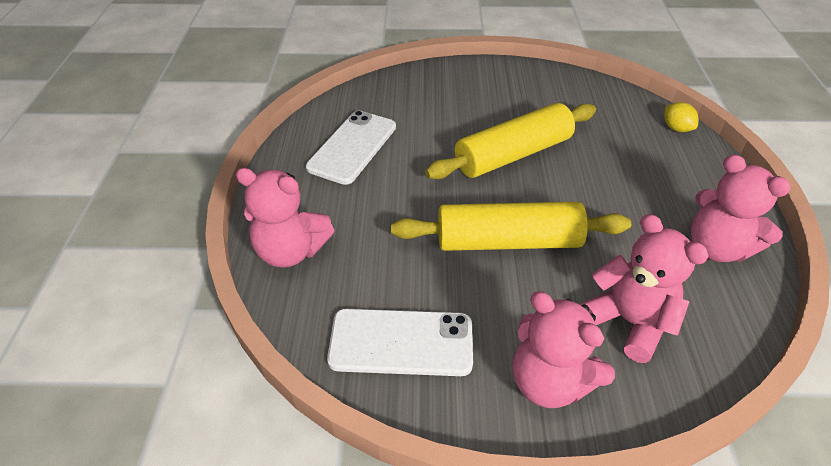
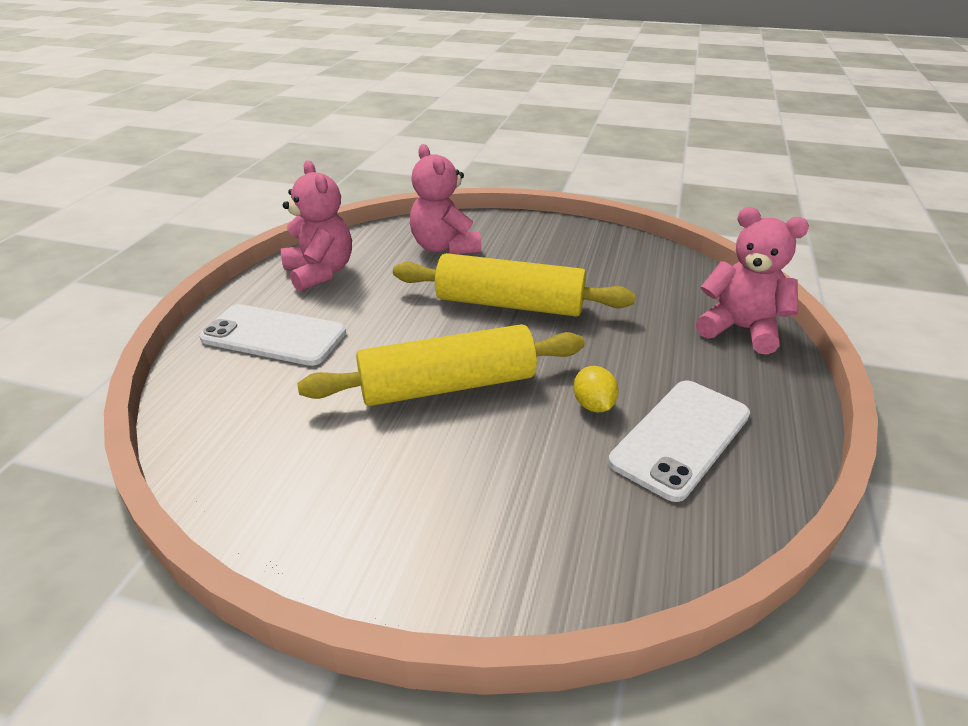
camera: 165 degrees left, 10 degrees down
(401, 342) = (629, 261): white phone -> white phone (274, 335)
(549, 381) = (525, 233): pink teddy bear -> none
(676, 128) = (194, 382): yellow lemon -> yellow lemon (593, 405)

